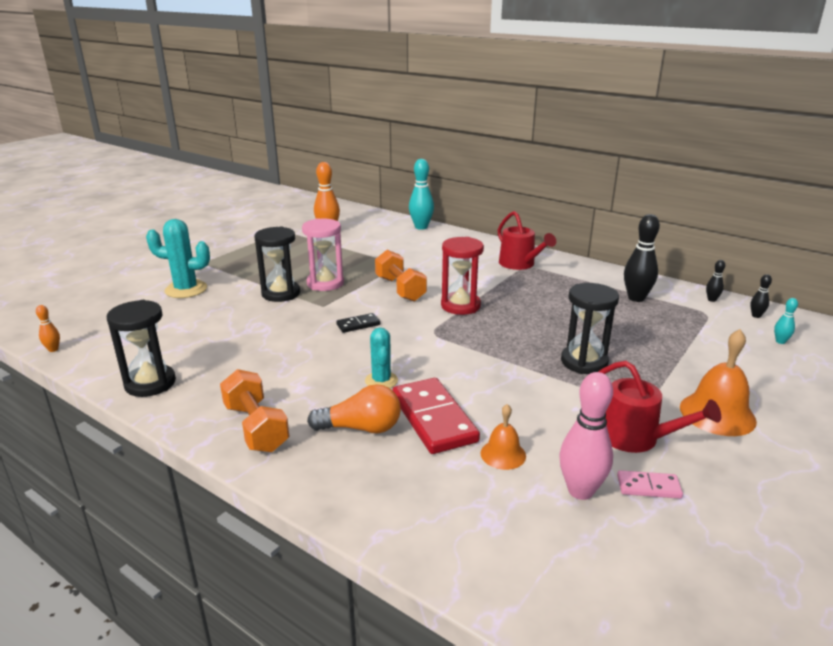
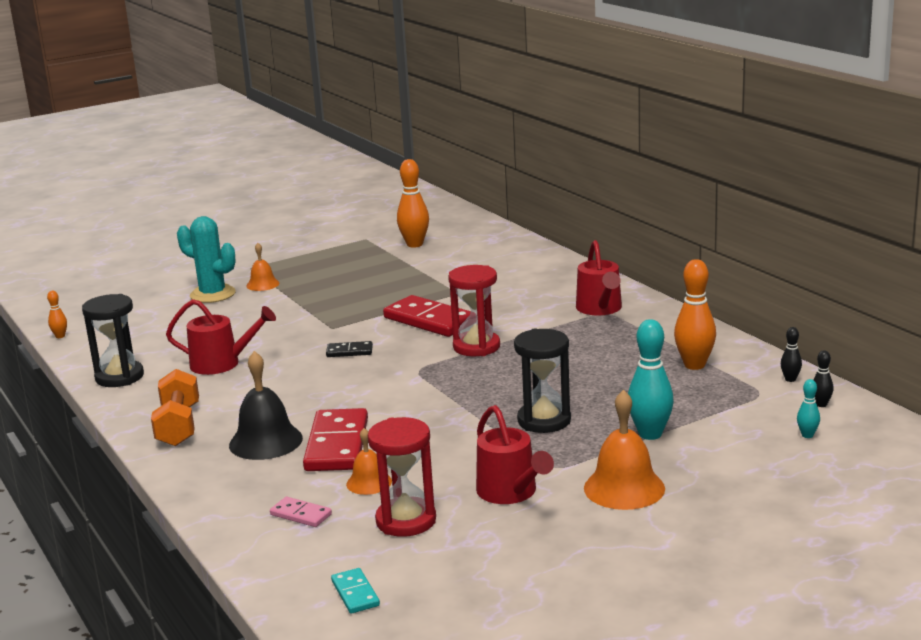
camera: 25 degrees right, 5 degrees down
(226, 276) = (262, 284): none -> orange bell
(247, 353) = (221, 363): none -> red watering can
(281, 293) = (301, 310): black hourglass -> none
(325, 283) = (356, 305): pink hourglass -> none
(361, 428) = (265, 441): orange light bulb -> black bell
(381, 381) = (321, 406): turquoise cactus -> none
(400, 289) = (429, 320): orange dumbbell -> red domino
(421, 227) = (530, 250): turquoise bowling pin -> turquoise bowling pin (650, 434)
(580, 491) = (406, 521): pink bowling pin -> red hourglass
(626, 600) = (355, 593): none -> turquoise domino
(636, 298) = (694, 365): black bowling pin -> orange bowling pin
(648, 487) = (471, 530): pink domino -> pink domino (301, 515)

